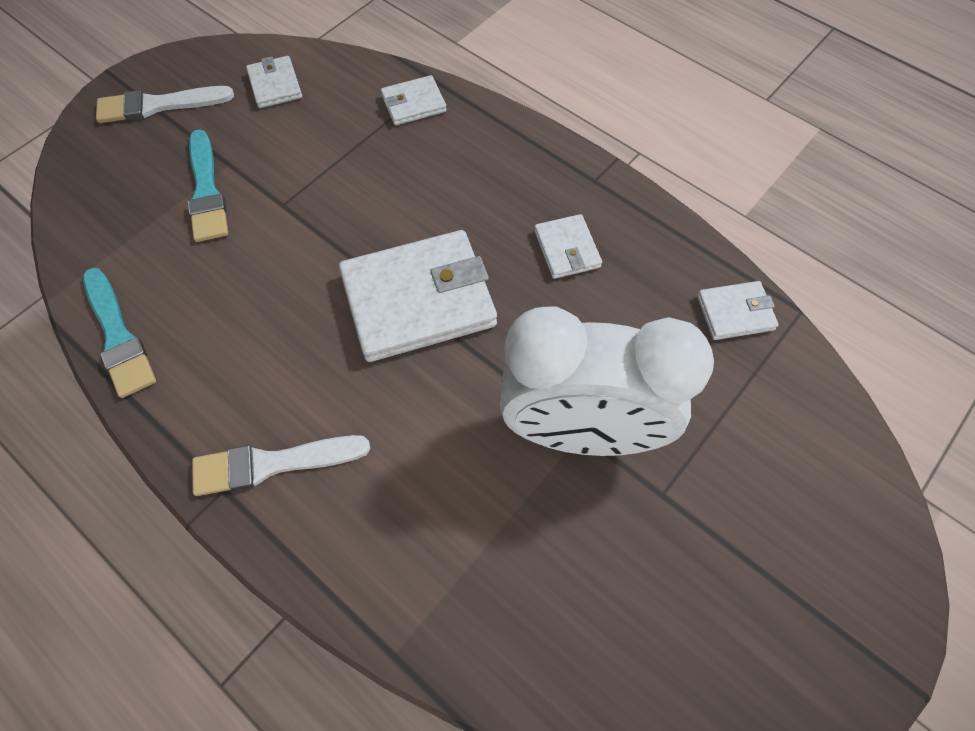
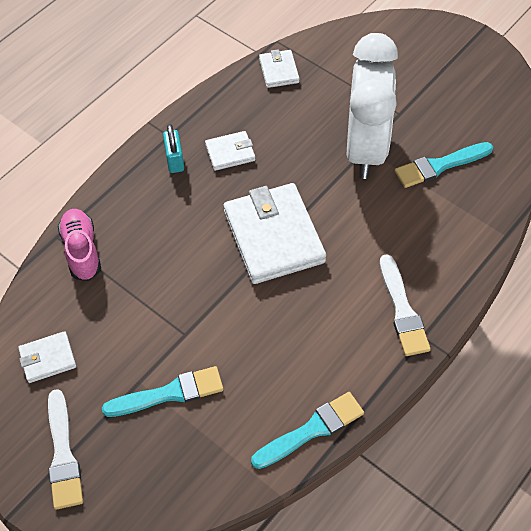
camera: 90 degrees left, 5 degrees down
(413, 104) = (82, 251): white wallet -> pink shoe
(547, 552) = (440, 166): none -> turquoise brush
(552, 187) = (175, 160): none -> turquoise padlock

